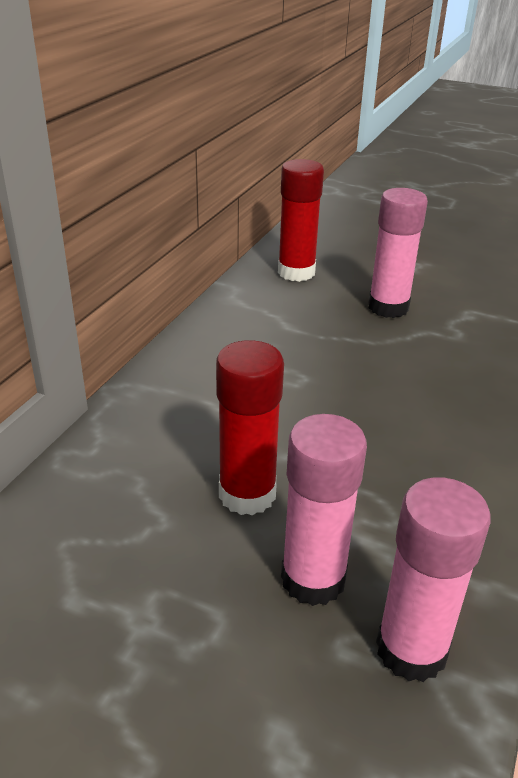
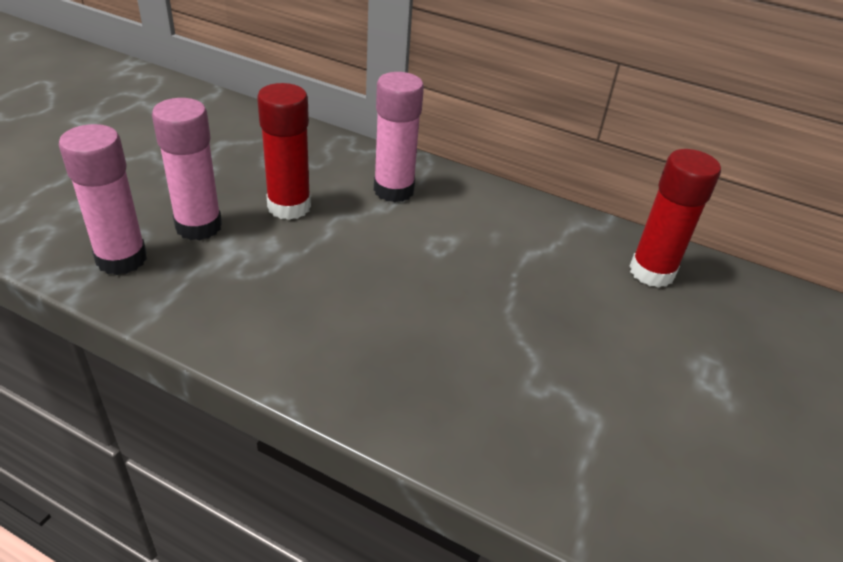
camera: 90 degrees right, 5 degrees up
(388, 307) = (586, 336): pink glue stick -> pink glue stick (394, 190)

